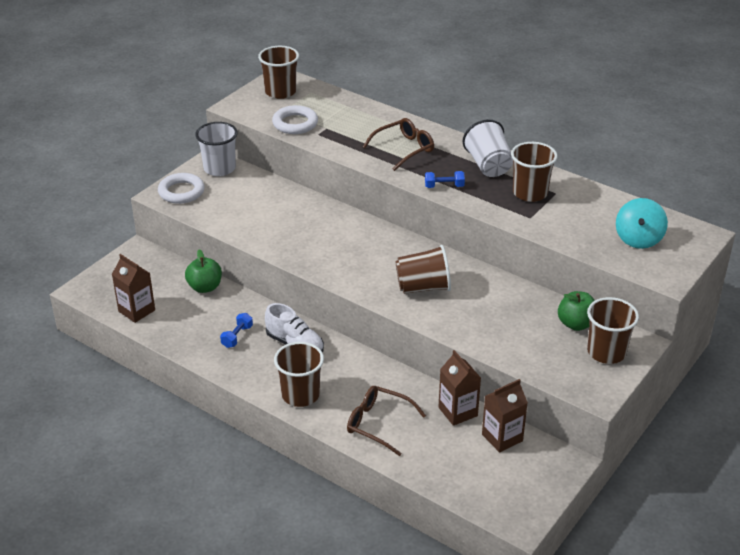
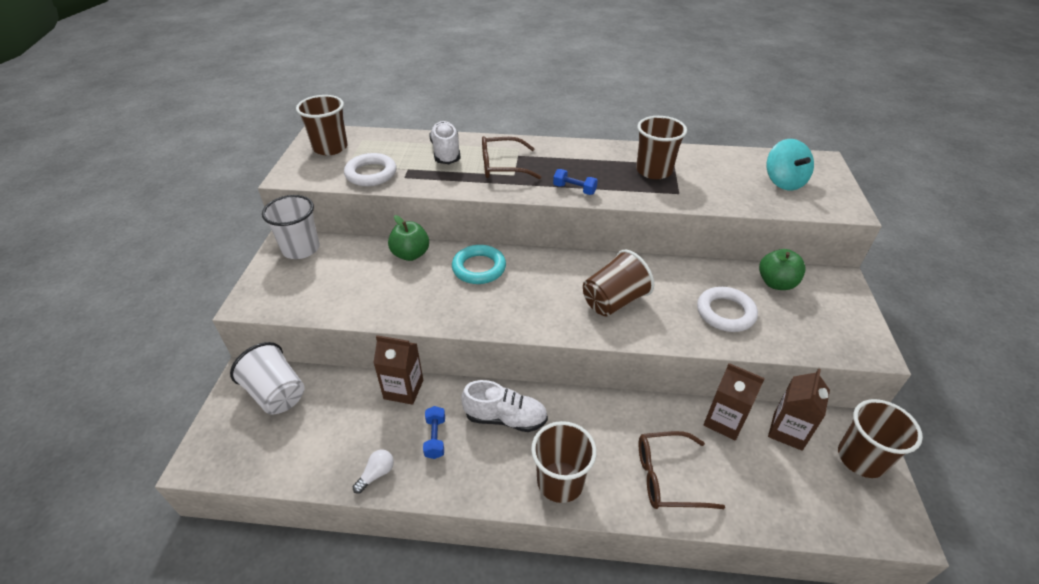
camera: 30 degrees left, 5 degrees up
(136, 311) = (290, 458): brown carton -> brown carton (403, 389)
(181, 192) = (273, 290): white ring -> white ring (725, 313)
(184, 341) = (376, 474): none -> white light bulb
(205, 287) = (356, 390): green apple -> green apple (411, 254)
(340, 227) = (479, 268): none -> turquoise ring
(368, 123) = (446, 153): none -> white shoe
(404, 149) = (502, 166): brown glasses -> brown glasses turned 120 degrees counterclockwise
(444, 186) = (574, 189): blue dumbbell -> blue dumbbell turned 60 degrees clockwise
(488, 166) = (593, 158): white cup -> white cup (277, 394)
(606, 352) = (828, 301): brown cup -> brown cup (861, 458)

